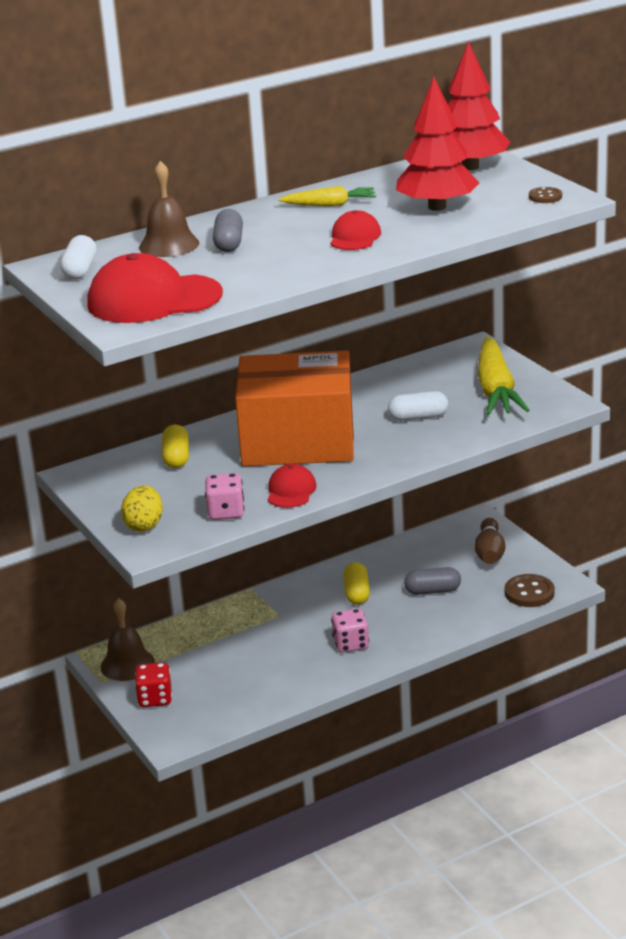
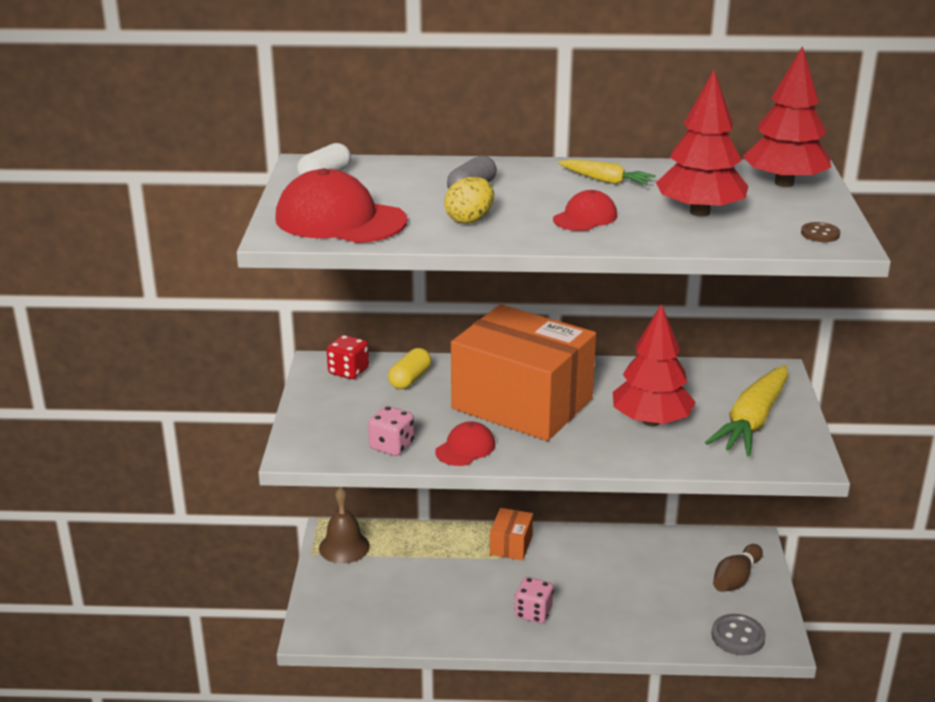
camera: 30 degrees right, 0 degrees up
(144, 525) = (317, 431): yellow egg -> yellow egg (469, 220)
(155, 698) = (335, 588): red dice -> red dice (348, 371)
(169, 245) = (423, 176): brown bell -> none
(279, 602) = (511, 545): none -> orange box
(357, 593) = (582, 566): yellow capsule -> none
(418, 417) = (651, 421): white capsule -> red tree
(433, 591) = (650, 594): grey capsule -> none
(529, 593) = (738, 636): brown button -> grey button

